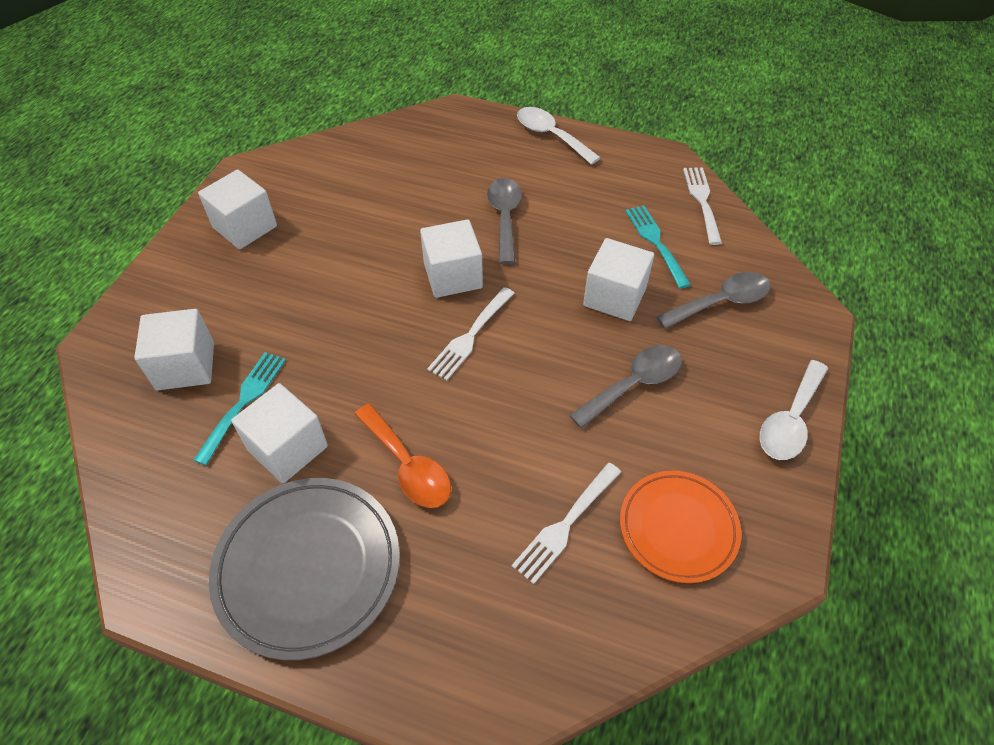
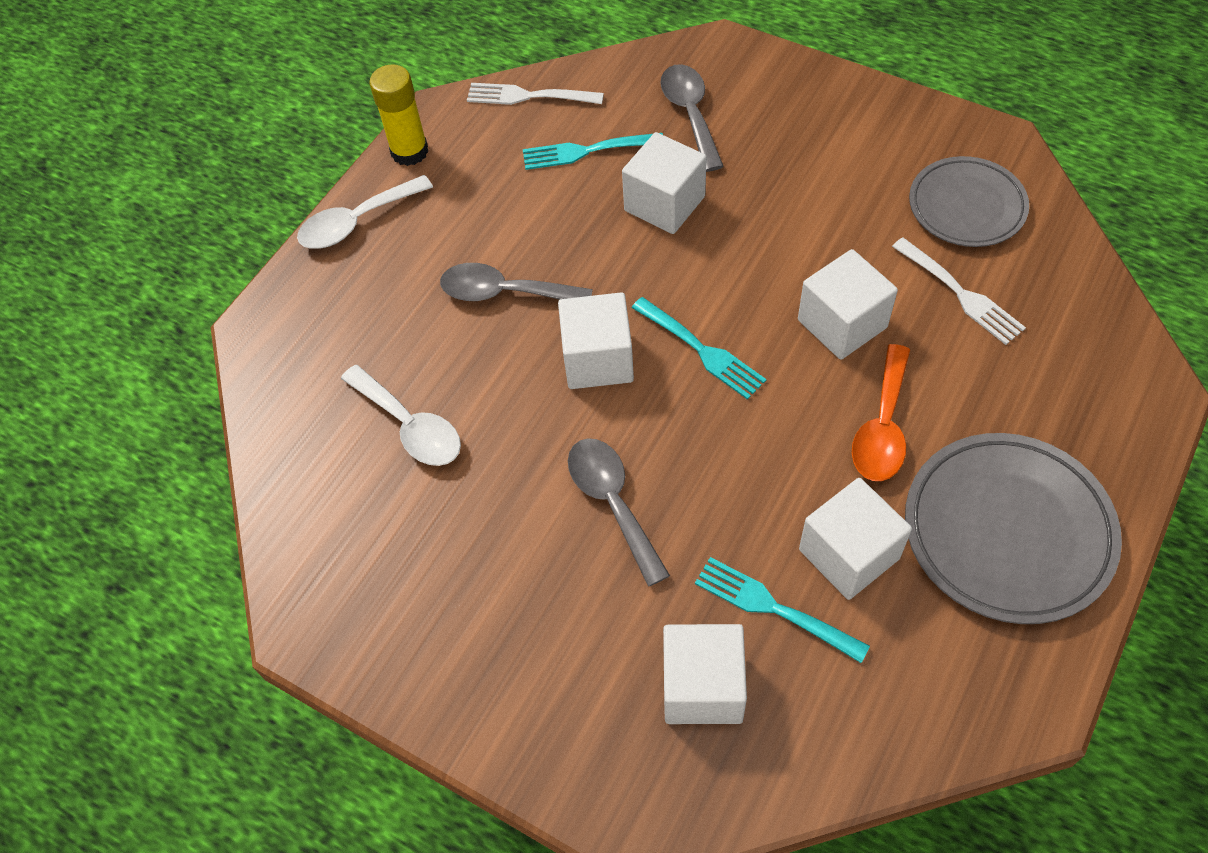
camera: 75 degrees left, 5 degrees up
(245, 227) = (439, 619): white cube -> white cube (842, 324)
(408, 466) = (882, 427): orange spoon -> orange spoon turned 135 degrees clockwise
(470, 336) = (701, 350): white fork -> turquoise fork
(623, 149) = (409, 151): none -> yellow glue stick
(634, 384) = (792, 209): grey spoon -> grey spoon (612, 502)
(678, 528) = (966, 206): orange plate -> grey plate
(790, 421) = (851, 97): white spoon -> white spoon (410, 426)

